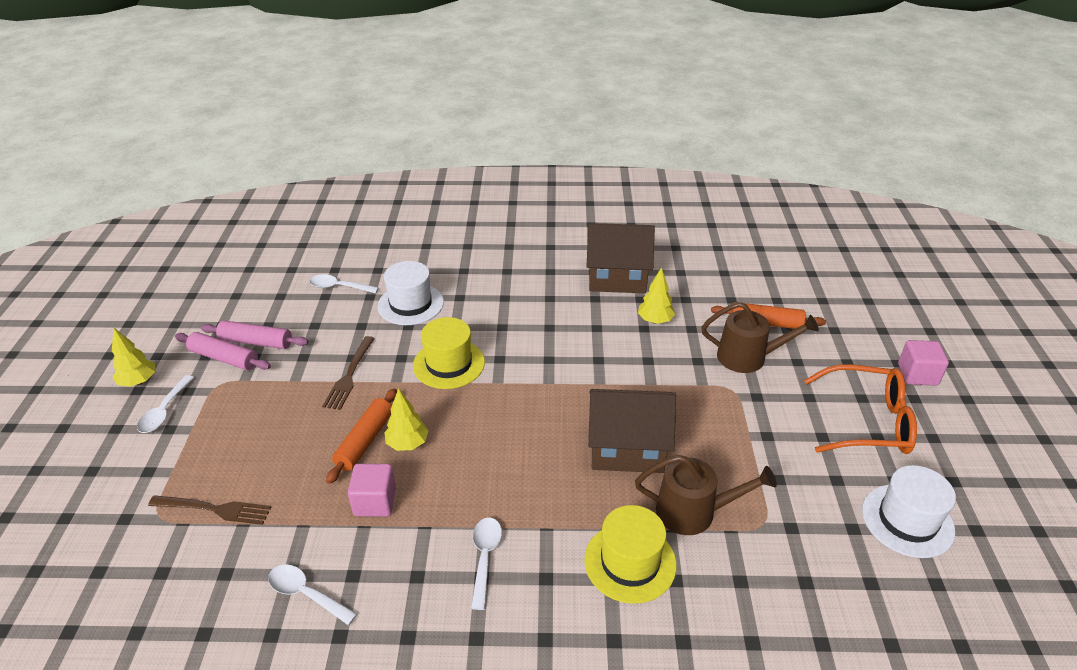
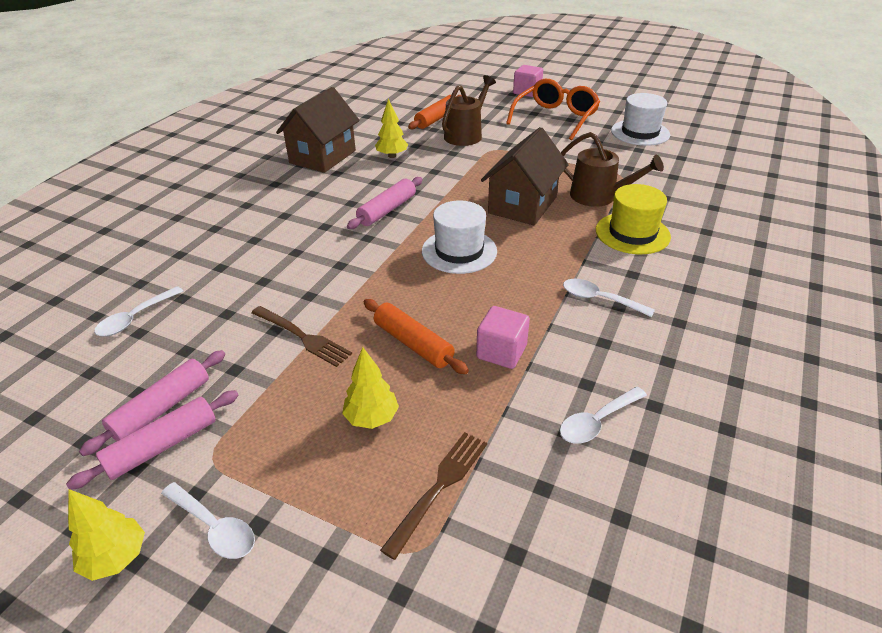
camera: 65 degrees left, 0 degrees up
(407, 443) = (437, 315): yellow tree -> yellow tree (371, 418)
(410, 304) = (229, 272): white hat -> white hat (459, 251)
(449, 364) = (347, 267): yellow hat -> none
(552, 354) = (387, 210): none -> pink rolling pin
(693, 512) = (598, 196): brown watering can -> brown watering can turned 90 degrees clockwise

